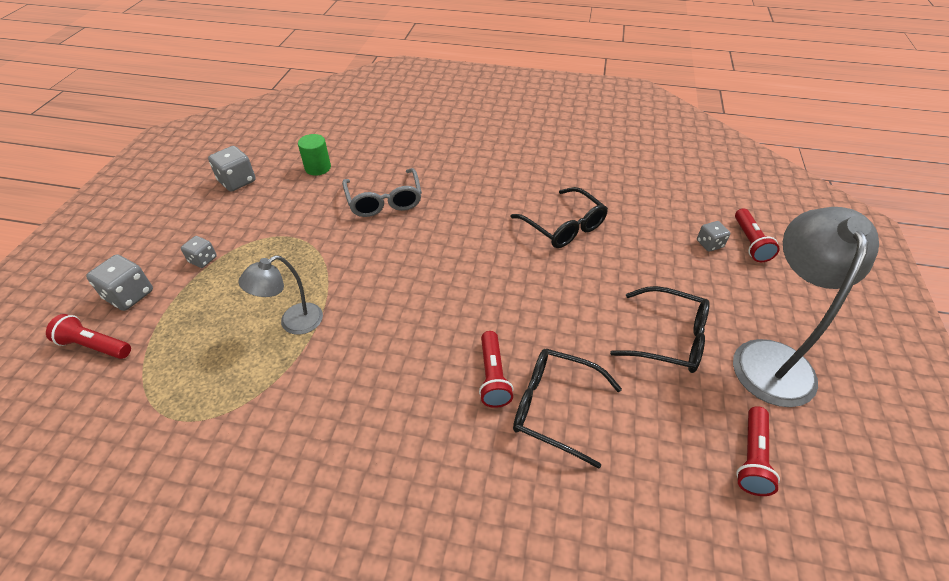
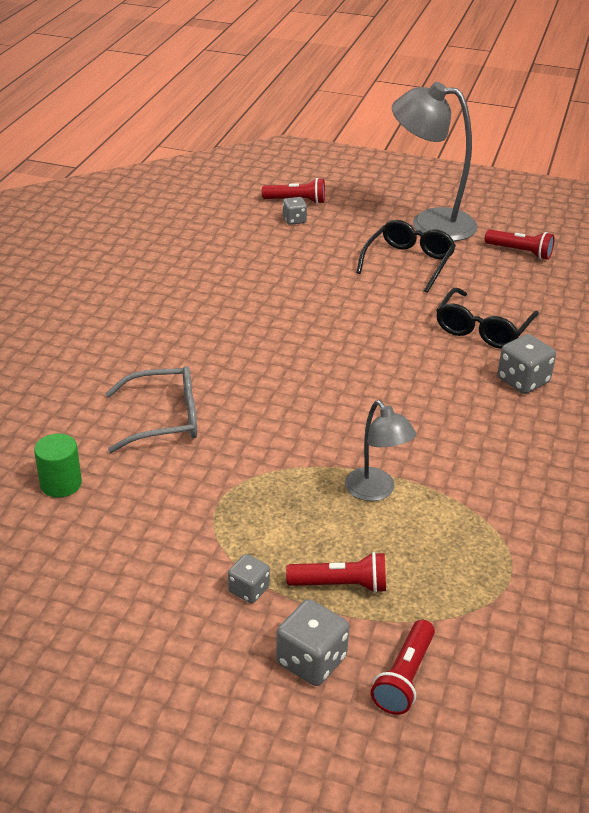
camera: 85 degrees left, 10 degrees down
(237, 181) = (63, 574): grey dice -> grey dice (523, 381)
(493, 376) = (450, 358): red flashlight -> red flashlight (340, 585)
(564, 227) = (250, 293): black glasses -> none

